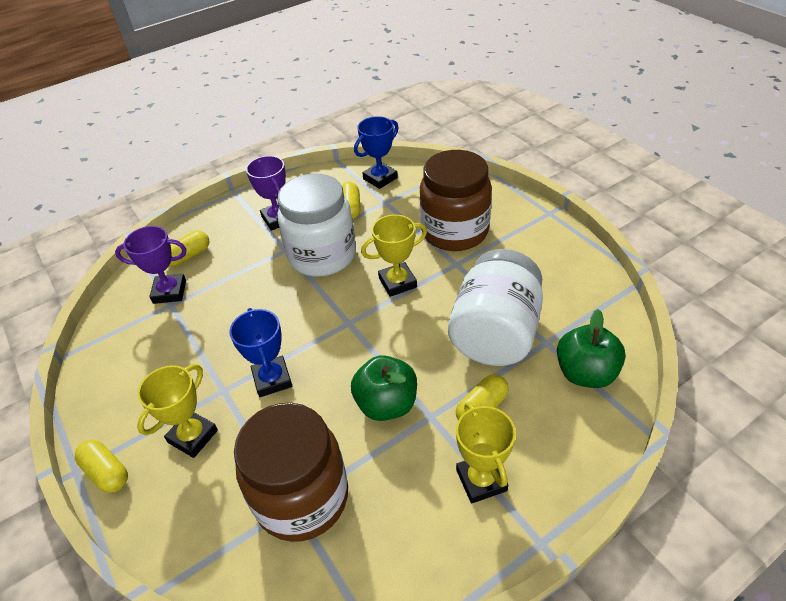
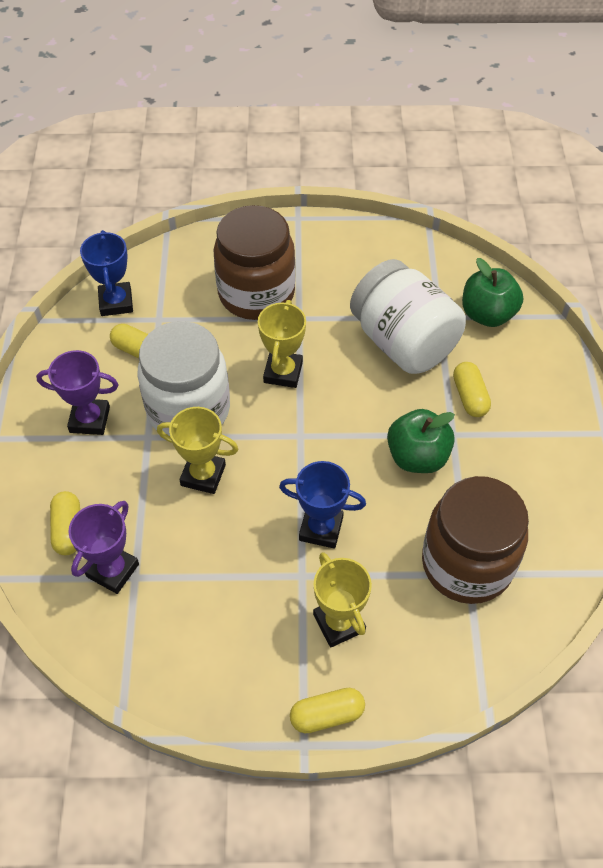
camera: 60 degrees left, 10 degrees up
(481, 480) = (533, 436): yellow trophy -> yellow trophy (203, 475)

